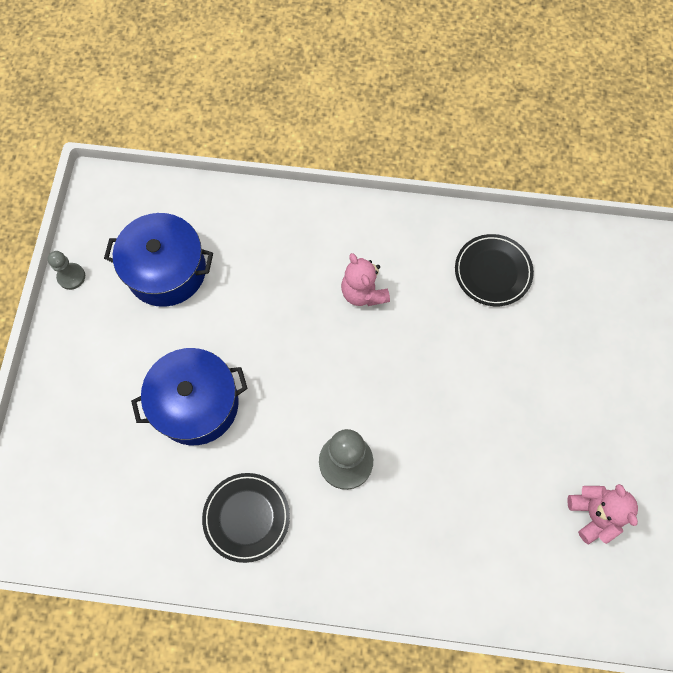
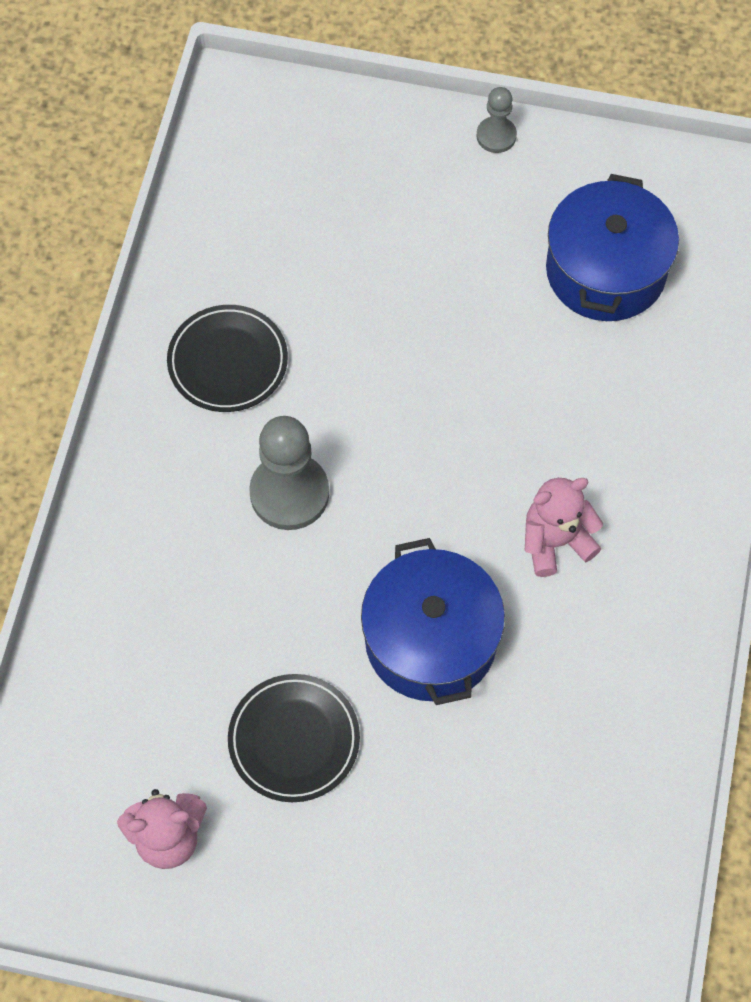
camera: 95 degrees right, 5 degrees down
(71, 277) = (601, 151): grey pawn -> grey pawn (496, 136)
(196, 404) = (395, 305): blue pot -> blue pot (430, 640)
(492, 272) = (583, 746): black plate -> black plate (294, 740)

